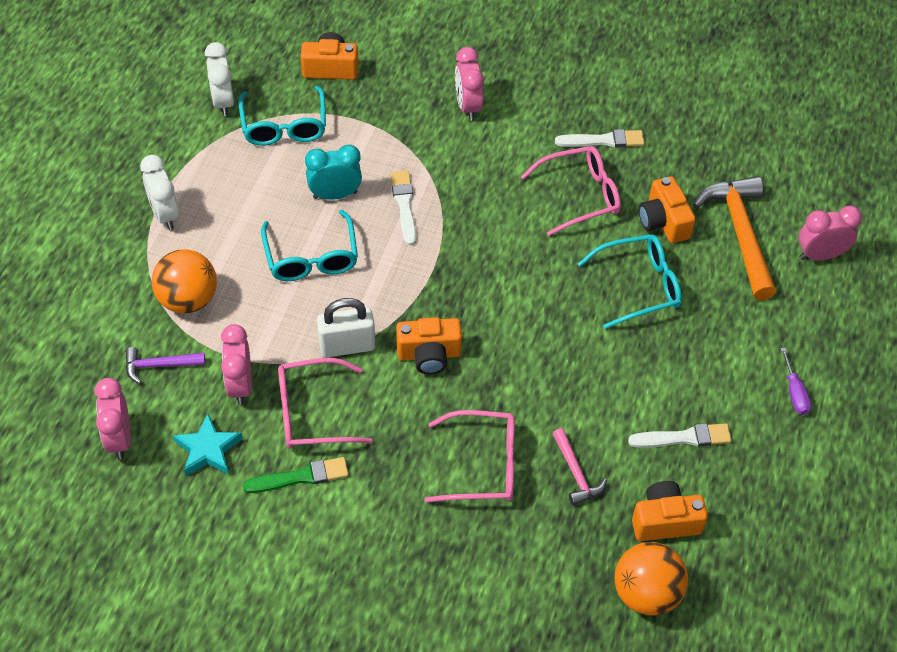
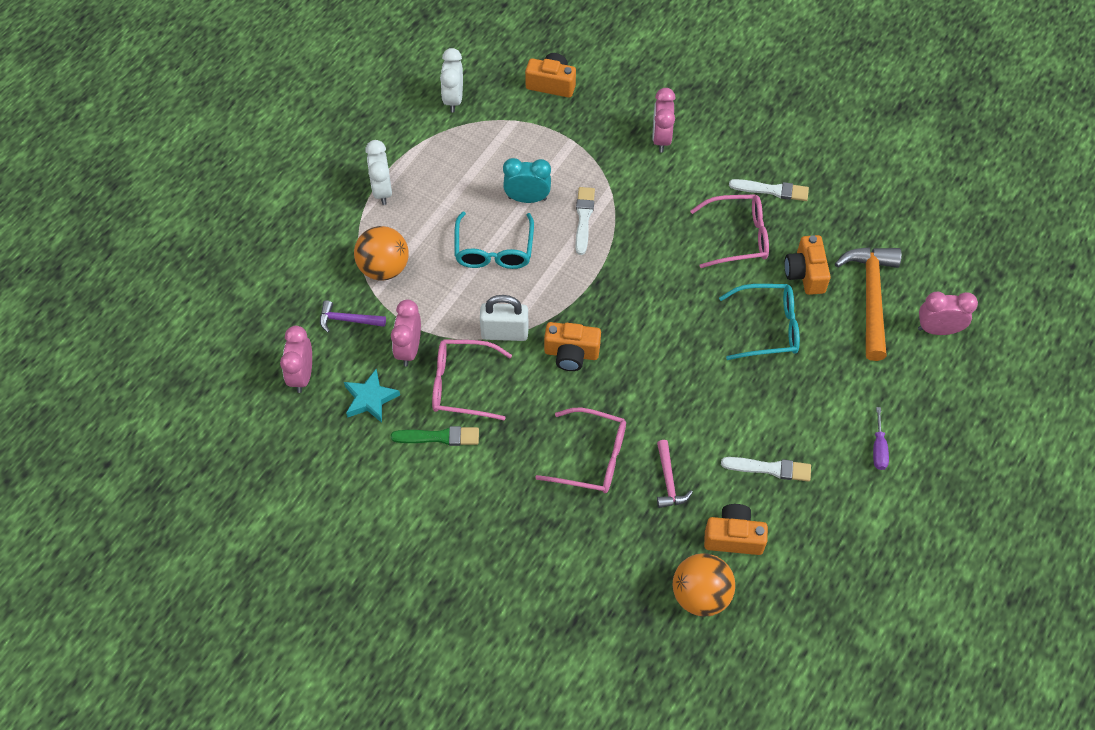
camera: 15 degrees right, 5 degrees up
(284, 126) = (499, 129): turquoise glasses -> none

